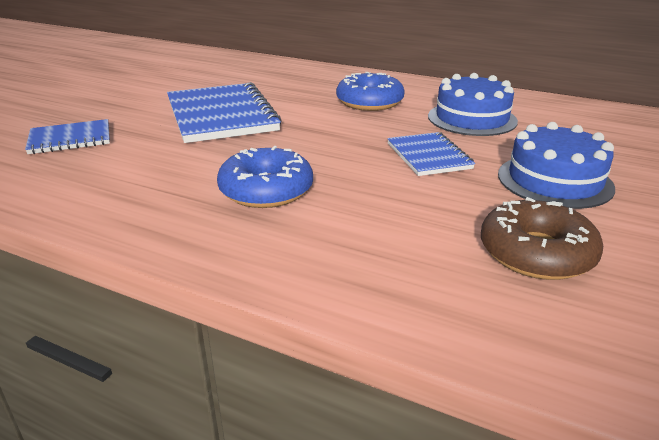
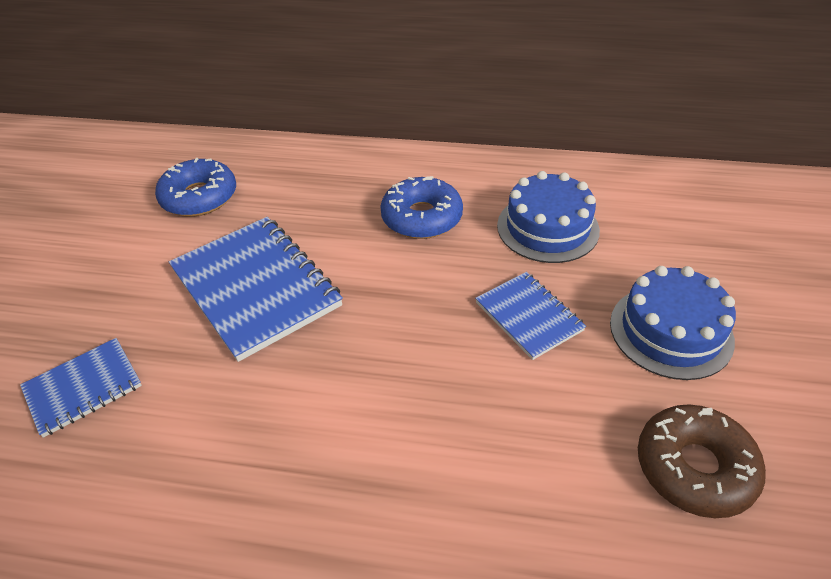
camera: 15 degrees left, 15 degrees up
(266, 190) = (378, 432): blue donut -> blue donut (199, 197)

